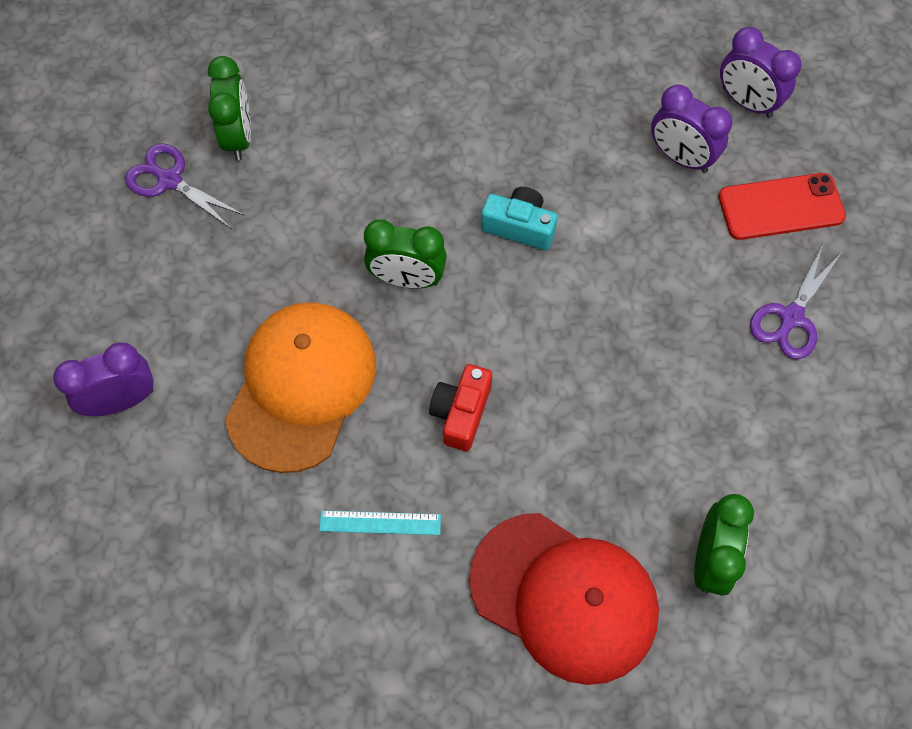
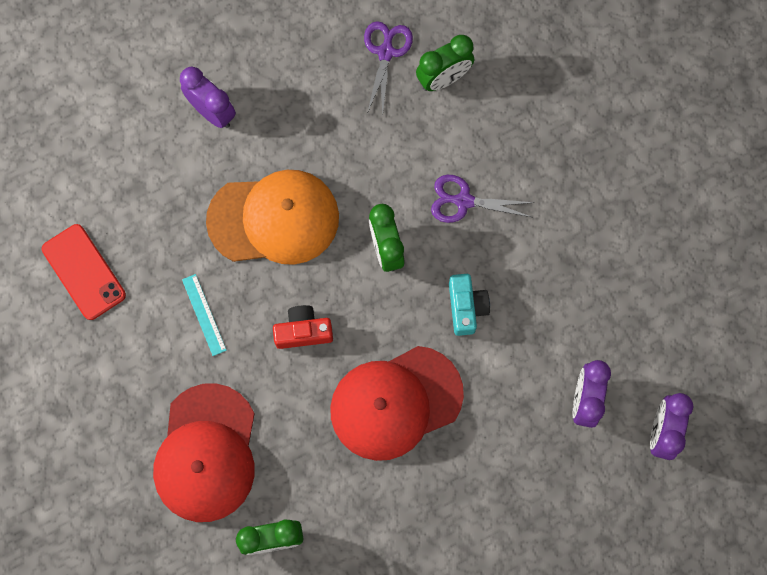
camera: 65 degrees right, 10 degrees up
(598, 347) = (395, 403): none -> red cap
(781, 207) = (577, 491): red phone -> red phone (83, 272)
(791, 317) = (484, 531): purple scissors -> purple scissors (464, 201)

